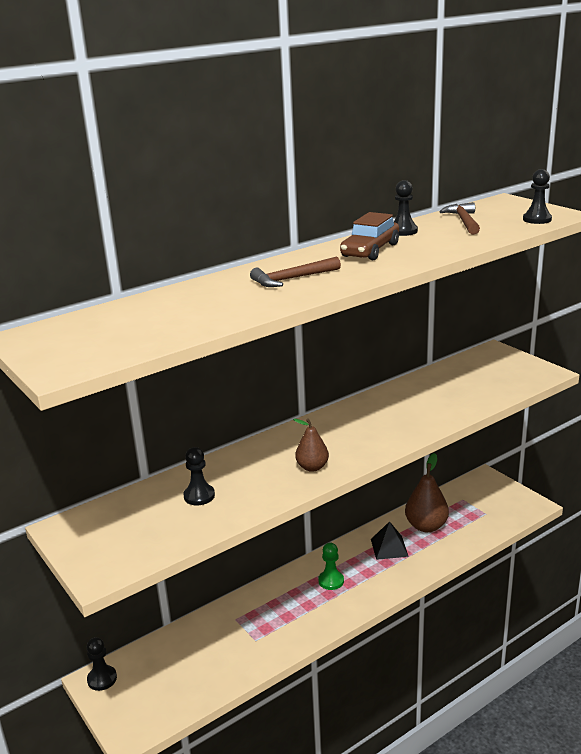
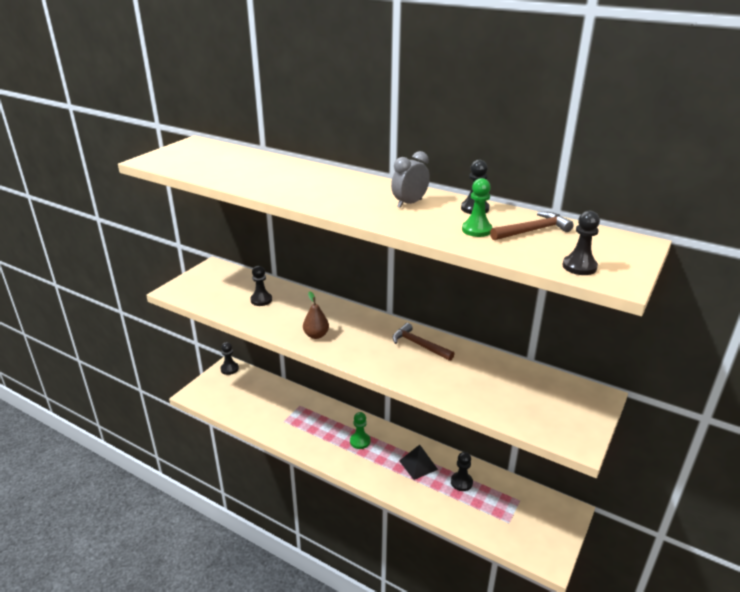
camera: 65 degrees right, 5 degrees up
(292, 279) = (323, 188): brown hammer -> brown hammer (419, 345)
(370, 250) = (409, 203): brown car -> grey clock
(426, 526) = (461, 482): brown pear -> black pawn
(450, 236) = (476, 230): none -> green pawn

